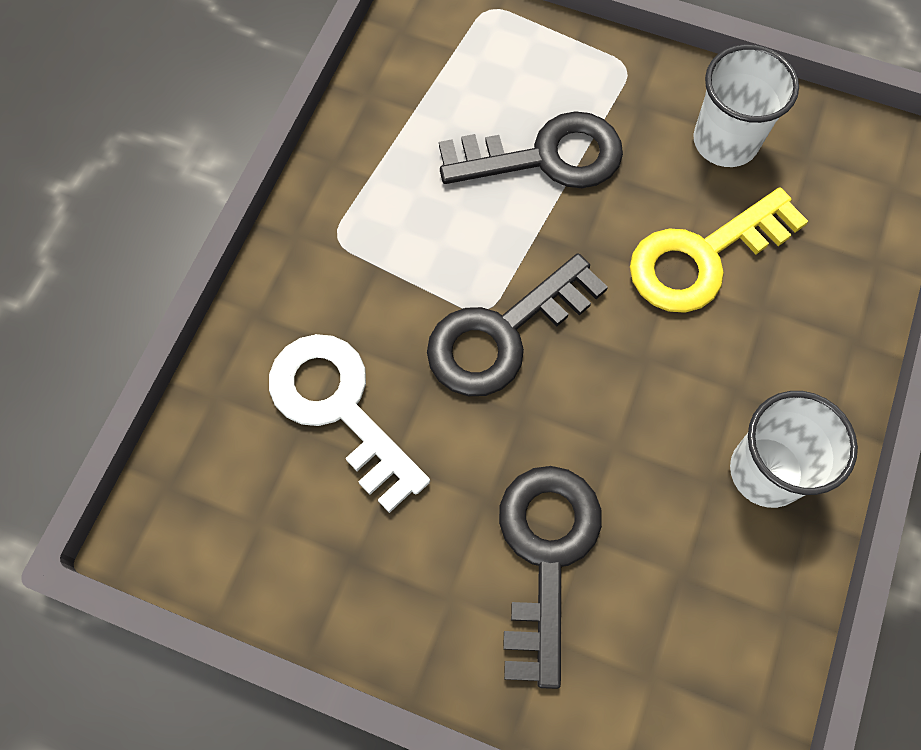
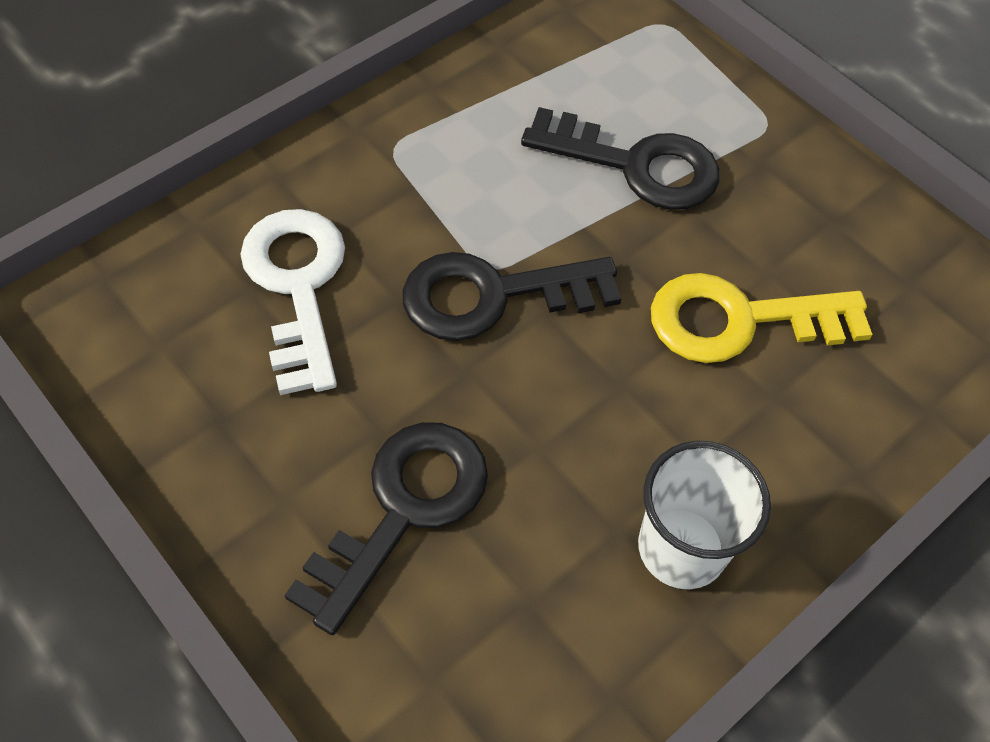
camera: 25 degrees right, 10 degrees down
(725, 141) = (830, 229): white cup -> none

